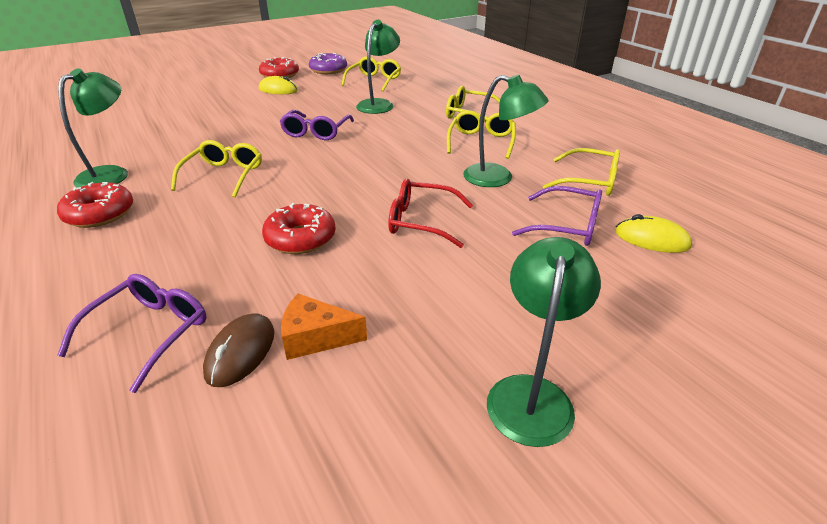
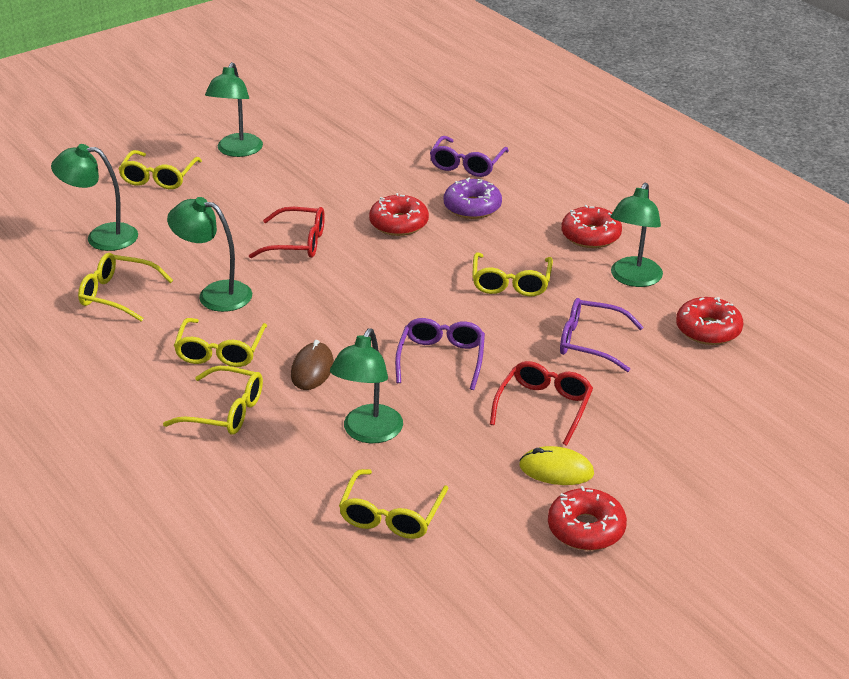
camera: 175 degrees right, 0 degrees up
(102, 140) = (708, 329): none -> red donut
(240, 352) = (404, 159): brown mouse -> brown mouse (312, 369)
(264, 110) = (544, 407): none -> red glasses
(316, 338) = (362, 167): orange cheese -> none
(328, 70) = (497, 558): purple donut -> purple donut (472, 207)
(567, 226) = (168, 245): purple glasses -> purple glasses (590, 342)
(639, 333) = (159, 178): none -> yellow glasses
(651, 239) = (101, 237): yellow mouse -> green lamp

